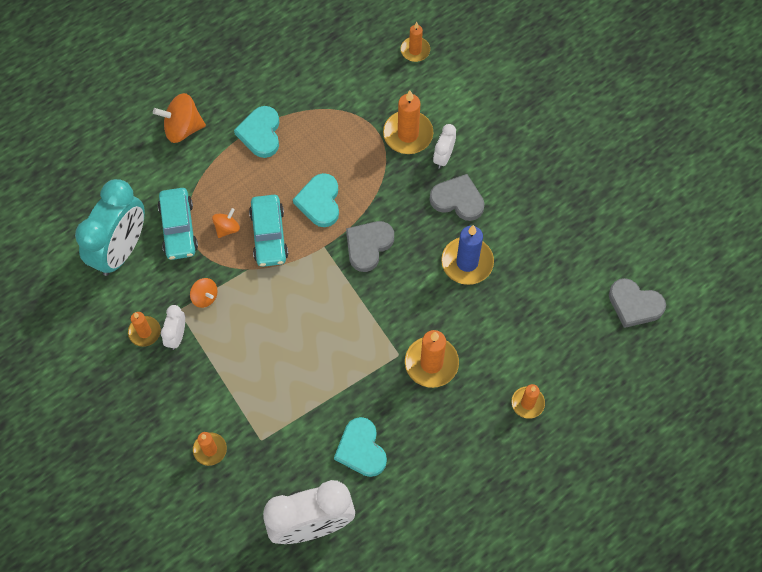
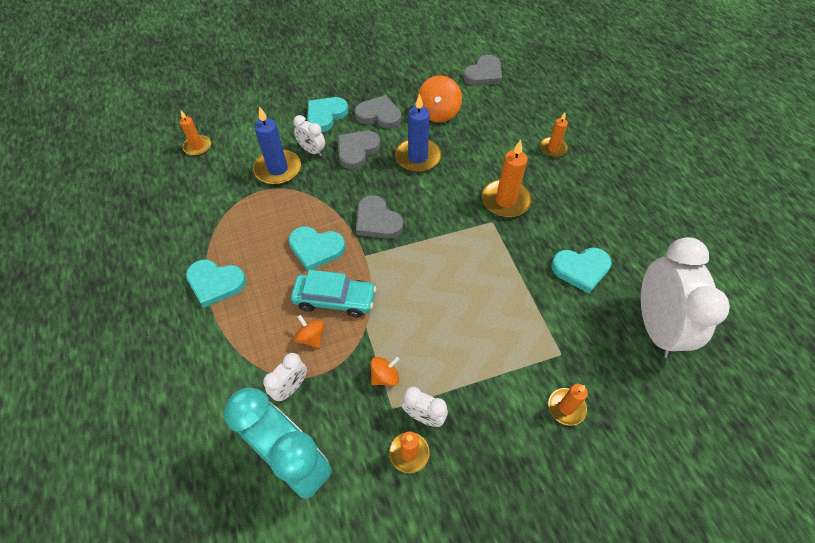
camera: 75 degrees left, 10 degrees down
(178, 228) = (291, 388): turquoise car -> white clock
(183, 128) = (167, 358): orange spinning top -> orange spinning top (438, 113)
(408, 134) = (278, 169): orange candle -> blue candle
(501, 153) = (326, 115): none -> turquoise heart
(520, 206) = (379, 115): none -> grey heart

